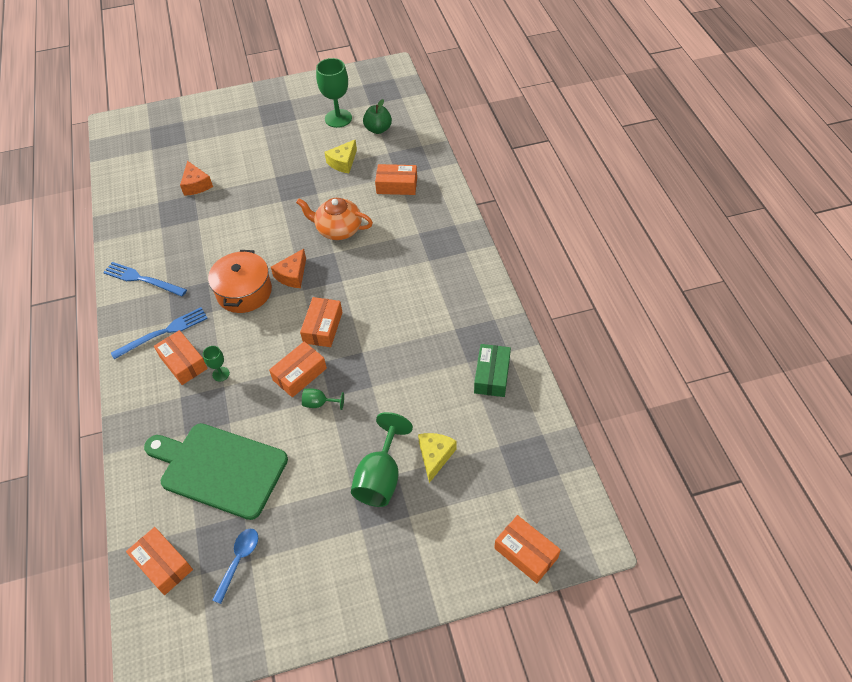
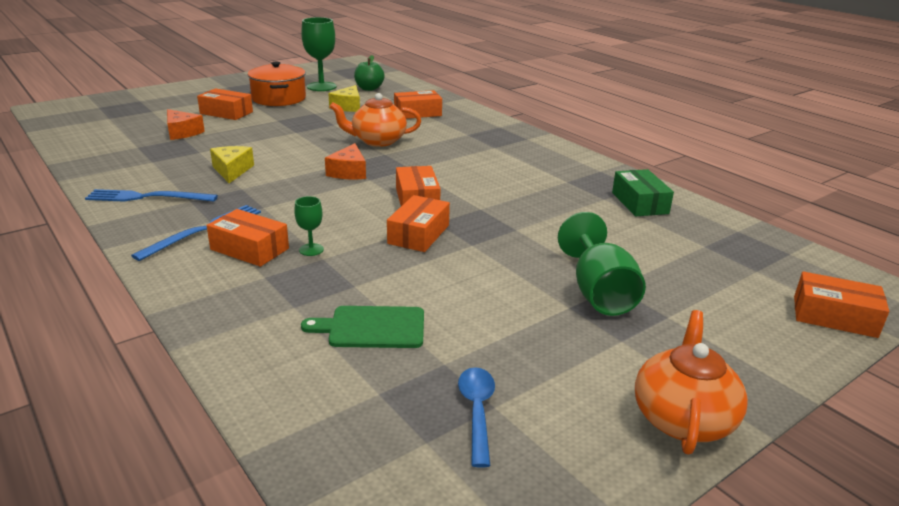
camera: 25 degrees left, 25 degrees down
(163, 564) = (352, 446): orange box -> orange box (226, 113)
(219, 469) = (372, 327): green cutting board -> green cutting board, size x0.54
(244, 292) = (296, 189): orange pot -> orange pot (279, 98)
(319, 403) = (464, 251): green goblet -> none
(348, 606) = (683, 418): none -> orange teapot
(435, 456) = (644, 265): yellow cheese -> yellow cheese (232, 171)

